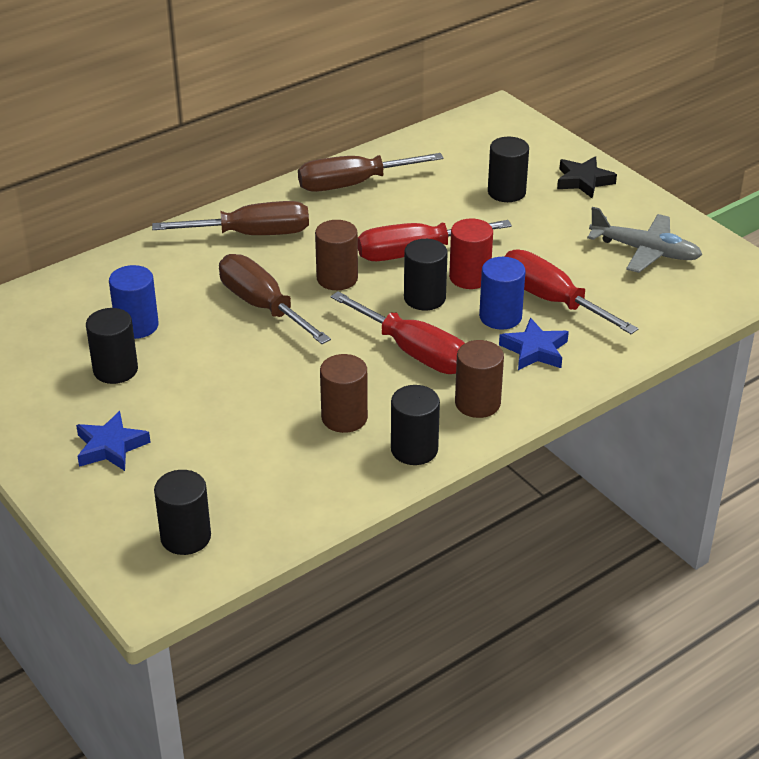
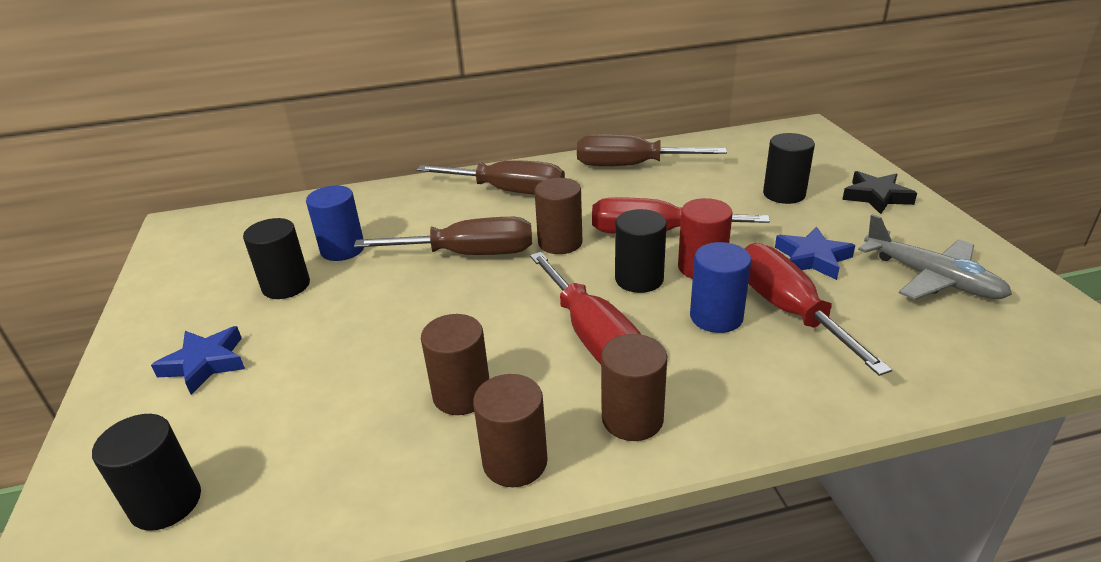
camera: 25 degrees right, 5 degrees down
(262, 306) = (469, 254): brown screwdriver -> brown screwdriver turned 105 degrees clockwise
(414, 449) = (515, 462): black cylinder -> brown cylinder
(535, 350) = (741, 366): blue star -> blue star (812, 258)

